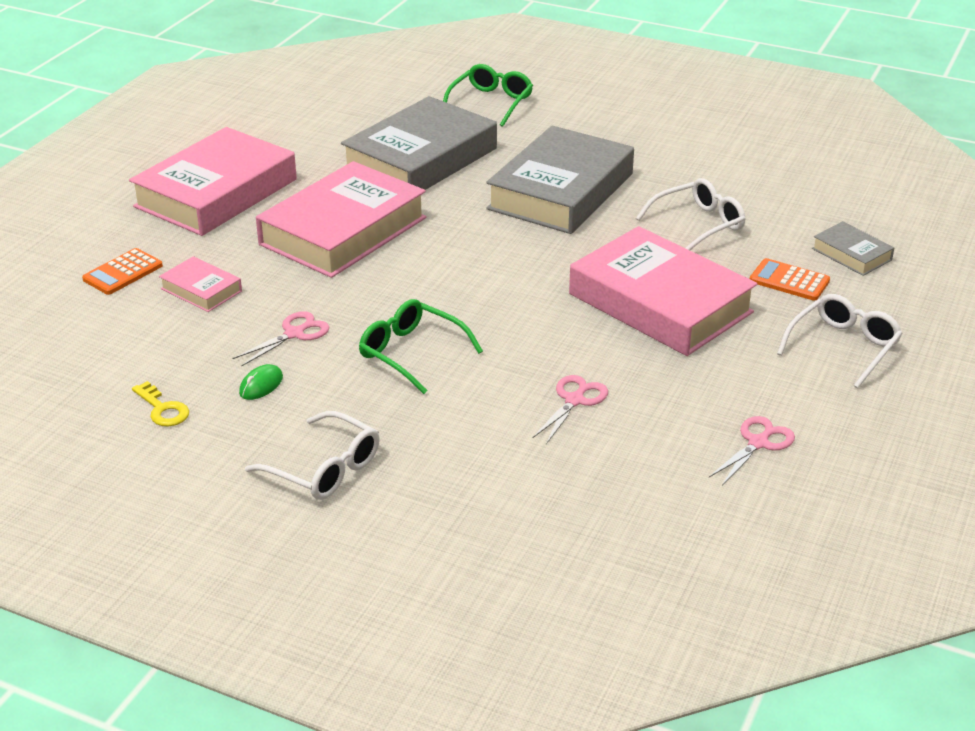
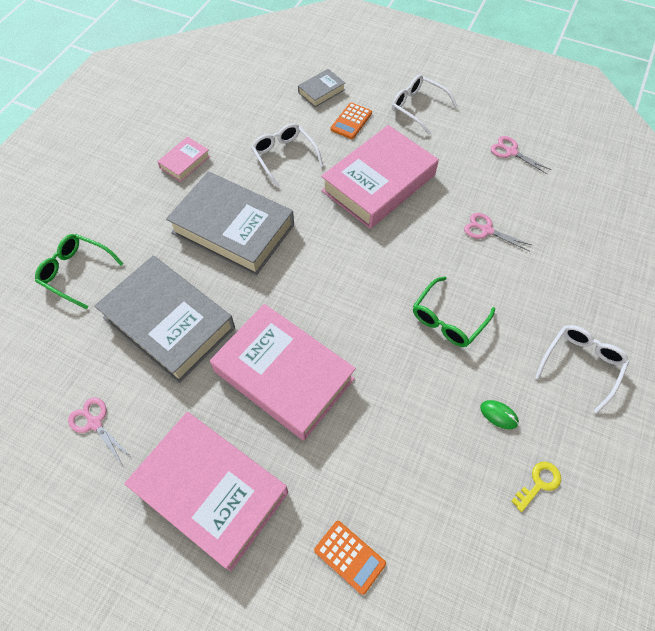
camera: 90 degrees left, 25 degrees up
(201, 290) = (375, 479): pink book -> pink book (185, 162)
(294, 334) = (432, 398): pink scissors -> pink scissors (95, 423)

